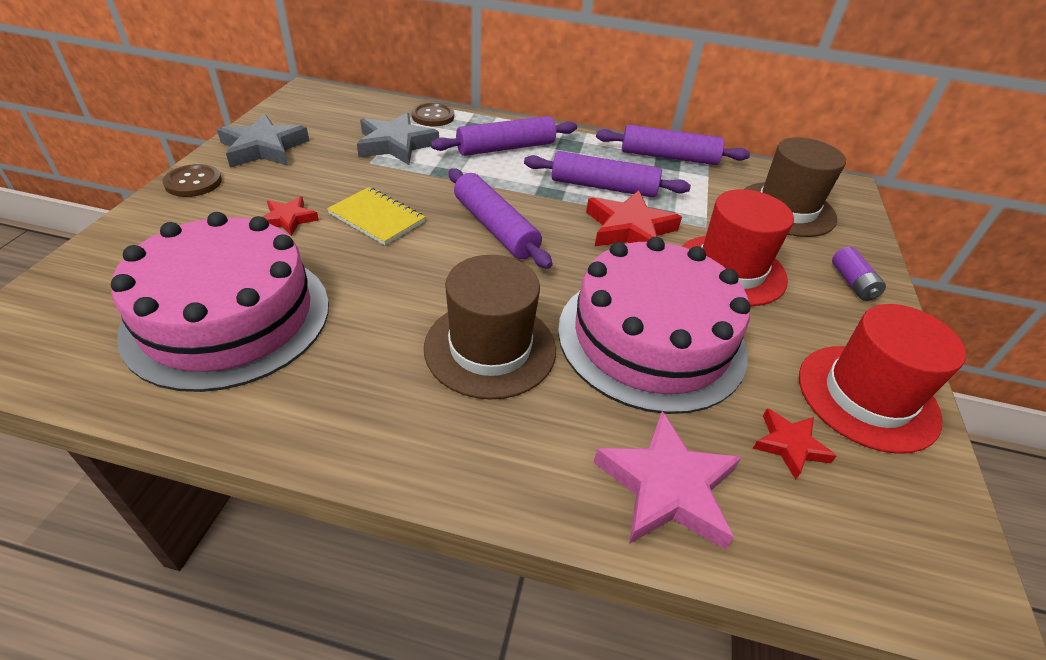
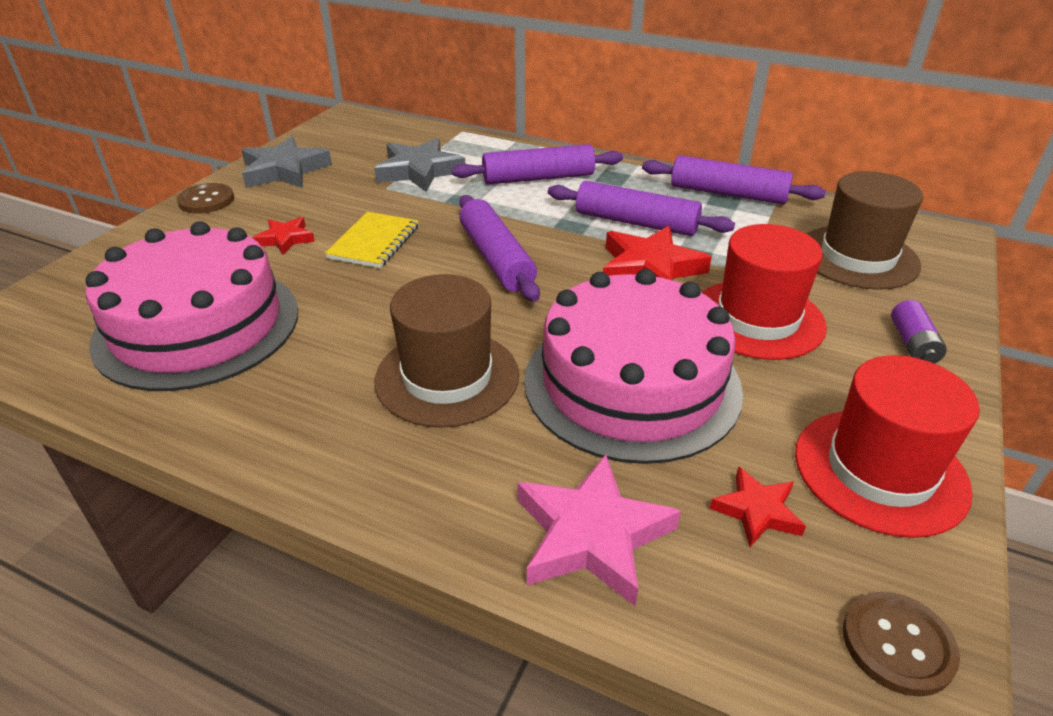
camera: 15 degrees right, 5 degrees down
(377, 218) = (374, 242): yellow notebook -> yellow notebook turned 60 degrees clockwise
(433, 116) = (469, 144): brown button -> brown button (897, 644)

